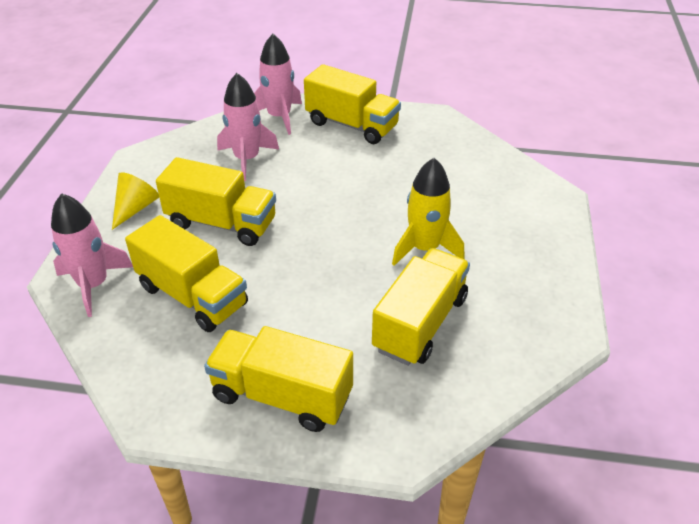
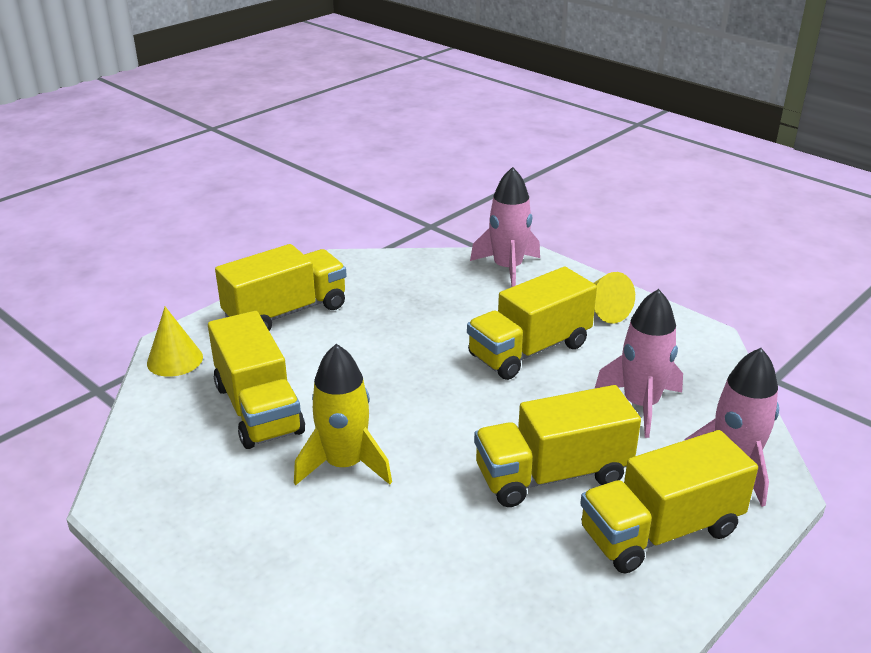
camera: 125 degrees right, 10 degrees down
(192, 296) = (441, 307): yellow truck -> yellow truck (552, 475)
(420, 424) = (175, 360): none -> yellow cone

